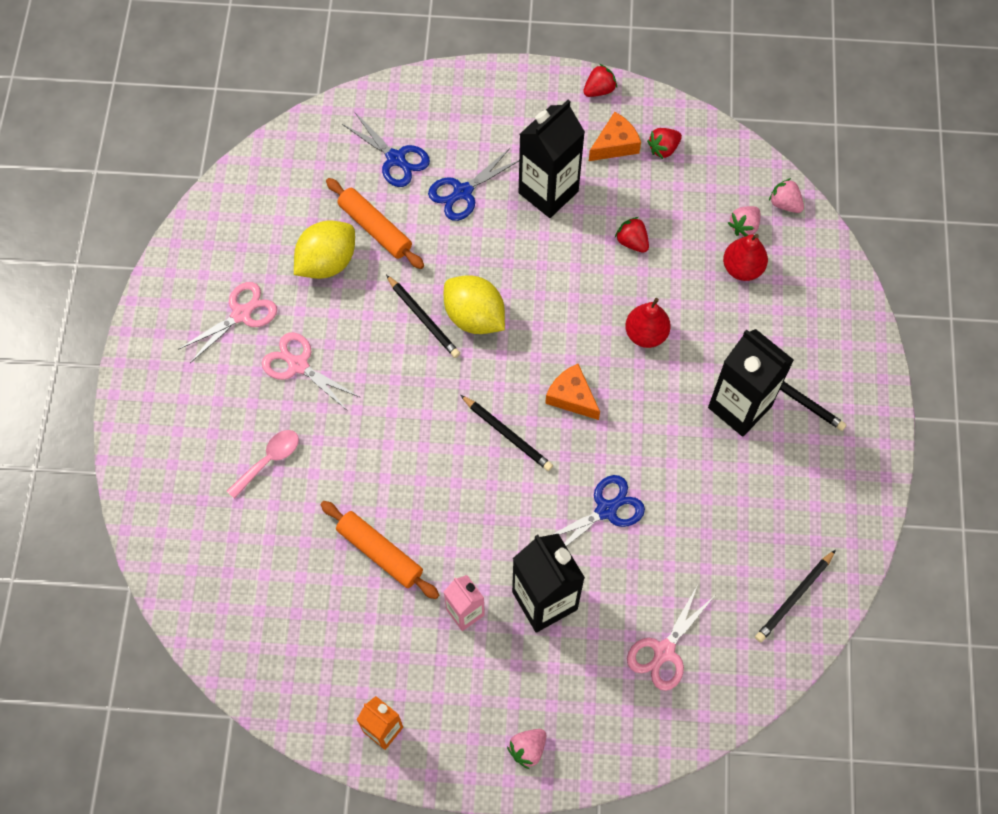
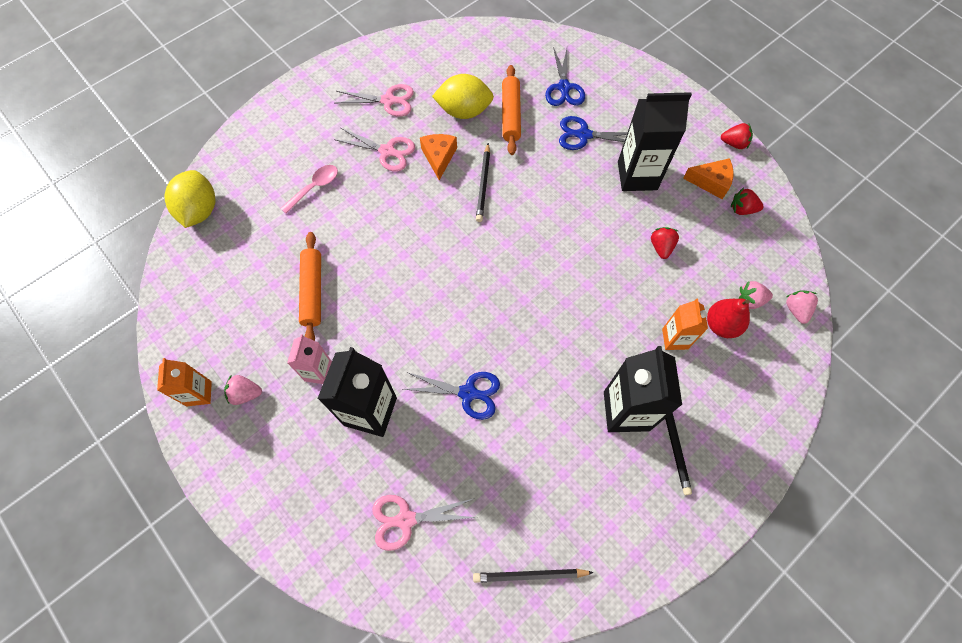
camera: 45 degrees right, 0 degrees up
(269, 460) = (314, 187): pink spoon -> pink spoon turned 45 degrees counterclockwise
(298, 365) = (387, 151): pink scissors -> pink scissors turned 120 degrees clockwise
(474, 317) = (514, 208): yellow lemon -> yellow lemon (200, 210)
(507, 434) = (458, 292): black pencil -> none
(527, 749) = (259, 492): pink strawberry -> pink strawberry (245, 393)
(572, 397) = (522, 305): orange cheese -> orange cheese (439, 157)
(646, 334) = (610, 309): red pear -> none
(719, 313) = (675, 339): none -> orange carton

